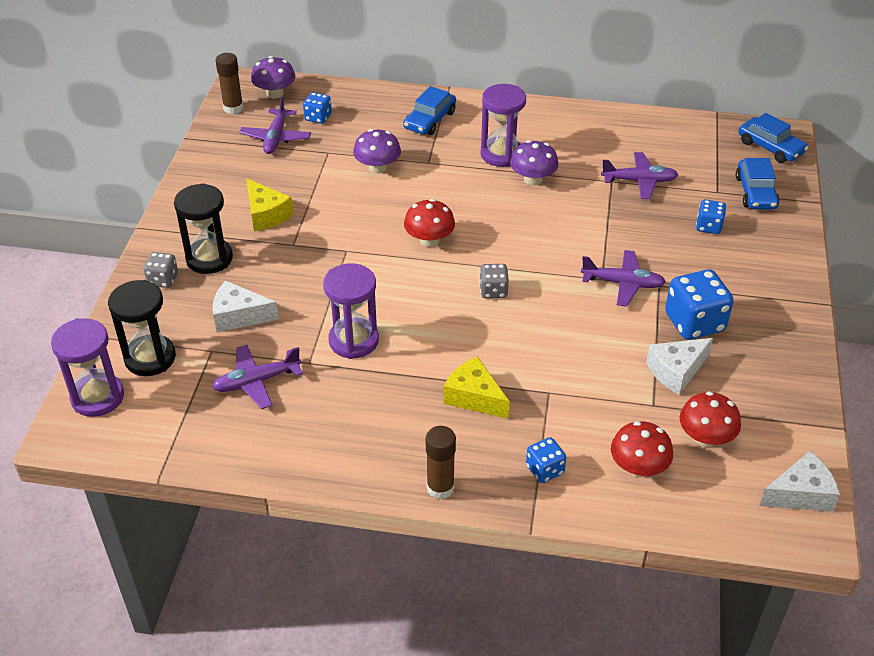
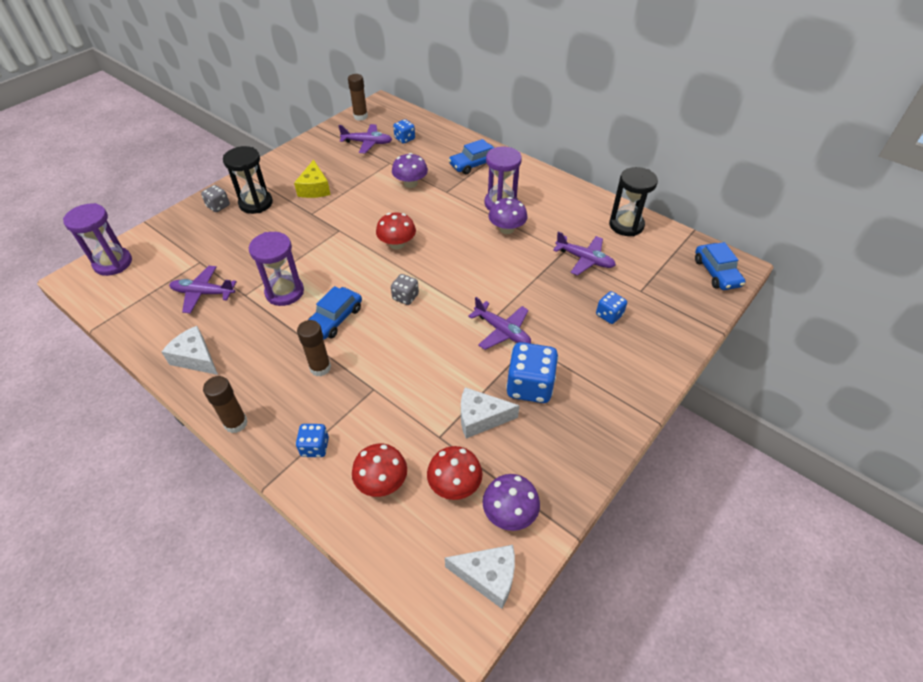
camera: 30 degrees right, 5 degrees up
(150, 358) = (163, 251): black hourglass -> black hourglass (626, 225)
(239, 316) = (236, 246): white cheese -> white cheese (195, 358)
(275, 93) = (393, 115): purple mushroom -> purple mushroom (509, 513)
(276, 138) = (367, 143): purple plane -> purple plane turned 120 degrees counterclockwise
(474, 397) = (320, 368): yellow cheese -> brown glue stick
(755, 192) = (672, 303): blue car -> blue car (335, 319)

